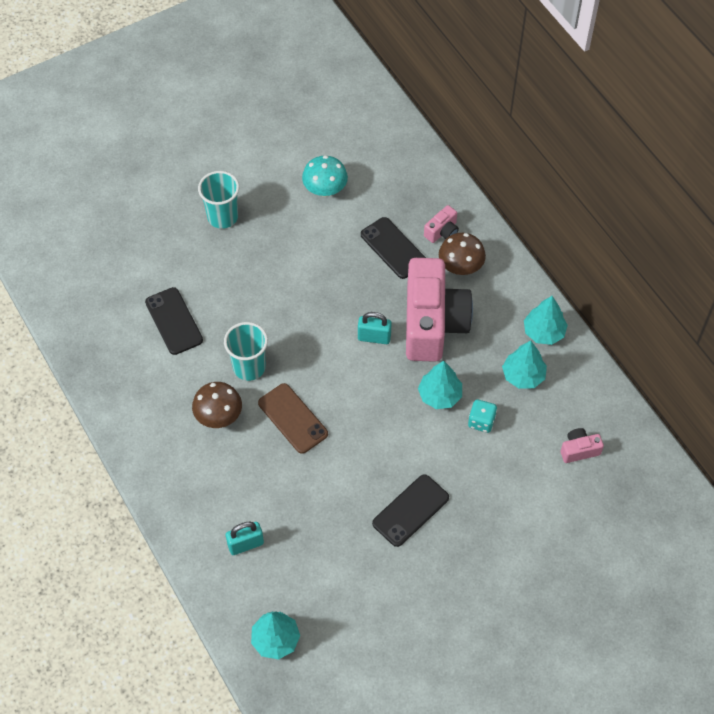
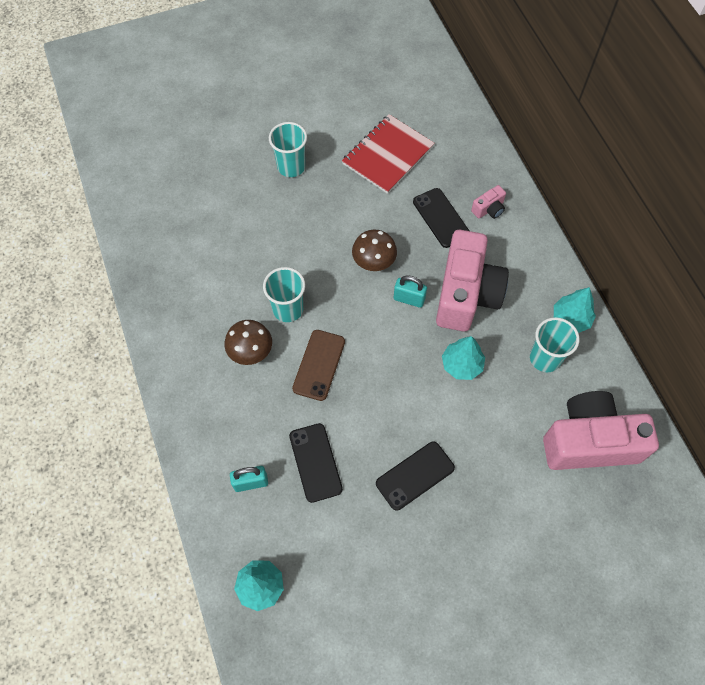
camera: 10 degrees right, 5 degrees up
(174, 321) = (228, 255): black phone -> black phone (315, 462)
(293, 418) = (319, 365): brown phone -> brown phone turned 45 degrees clockwise
(325, 189) = (388, 155): turquoise mushroom -> red notebook
(460, 267) = (501, 244): brown mushroom -> brown mushroom (374, 262)
(481, 421) = (497, 397): turquoise dice -> none
(523, 375) = (545, 358): turquoise tree -> turquoise cup
(579, 450) = (589, 442): pink camera -> pink camera, size x2.47

